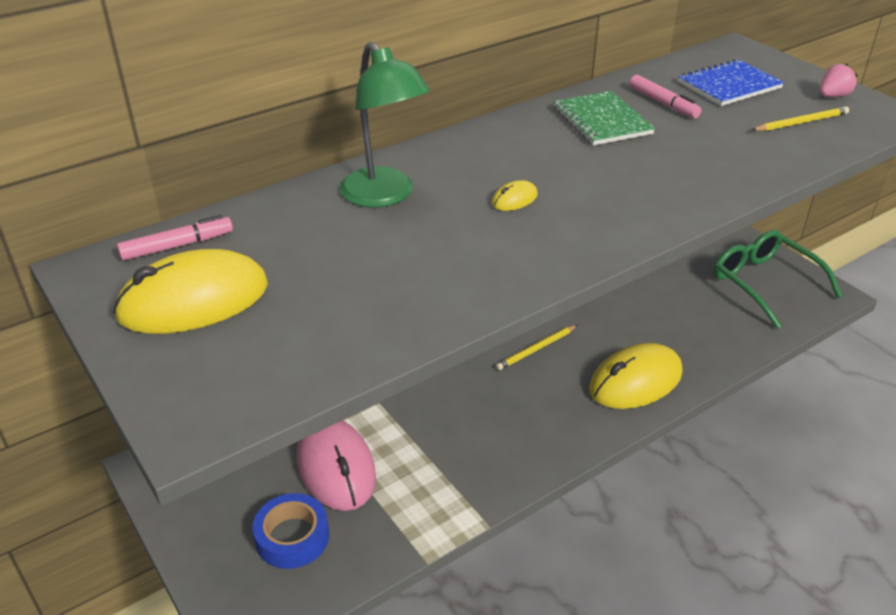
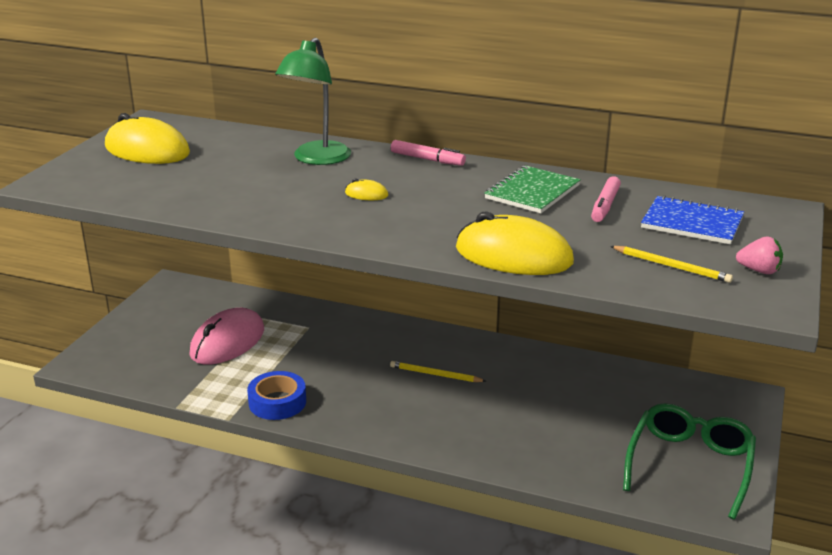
camera: 55 degrees right, 10 degrees down
(177, 246) = (194, 130): pink marker -> pink marker (427, 159)
(292, 537) = (156, 351): blue tape -> blue tape (277, 402)
(635, 381) = (452, 433): yellow mouse -> yellow mouse (513, 256)

